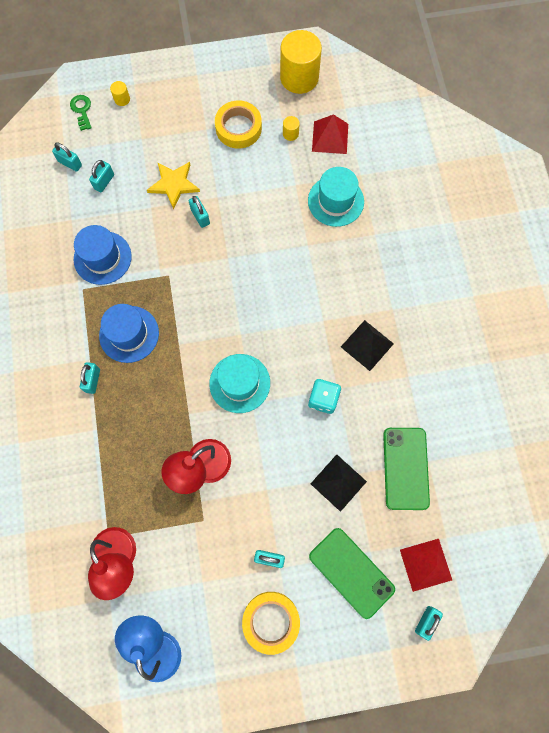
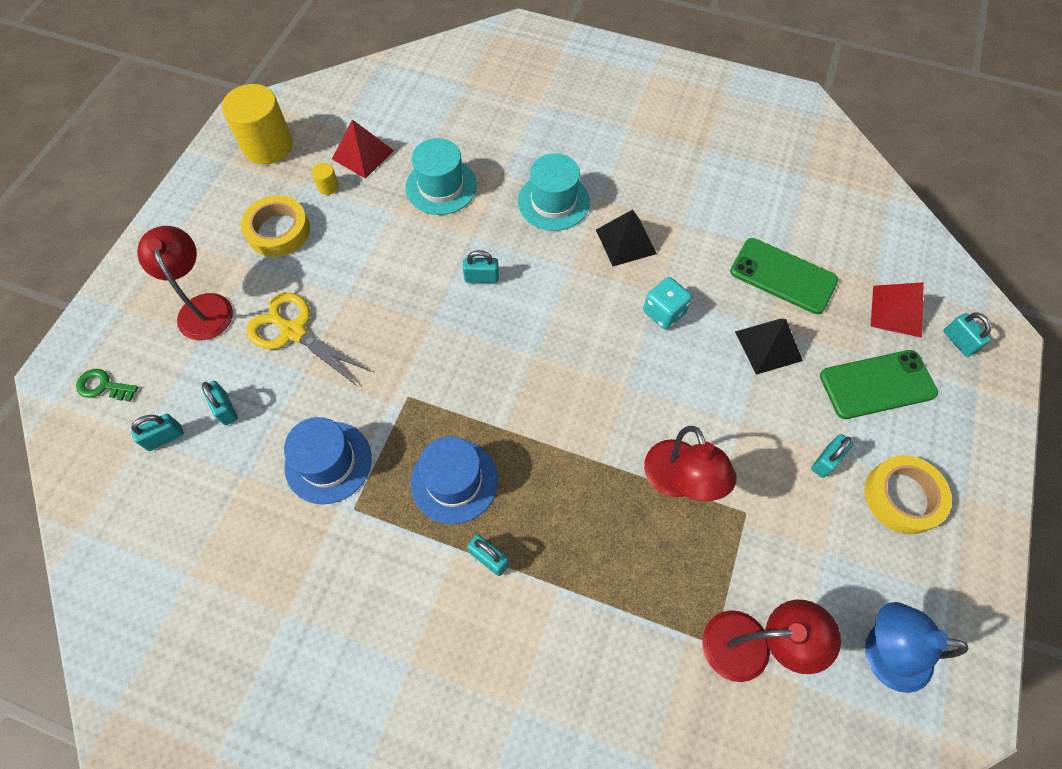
camera: 60 degrees left, 10 degrees down
(122, 99) = (131, 332): yellow cylinder -> none
(160, 124) = (203, 307): none -> red lamp
(174, 184) = (294, 332): yellow star -> yellow scissors
(200, 216) = (358, 324): turquoise padlock -> turquoise padlock (481, 278)
(239, 383) = (595, 386): turquoise hat -> turquoise hat (553, 202)

